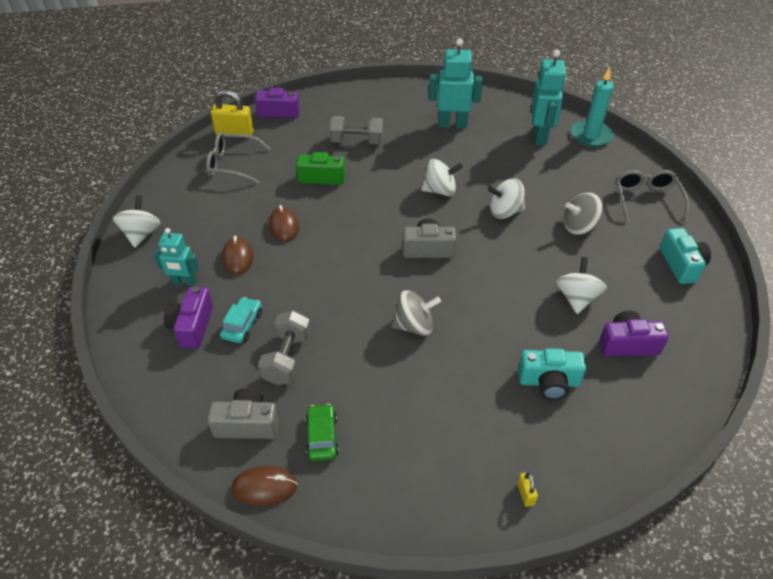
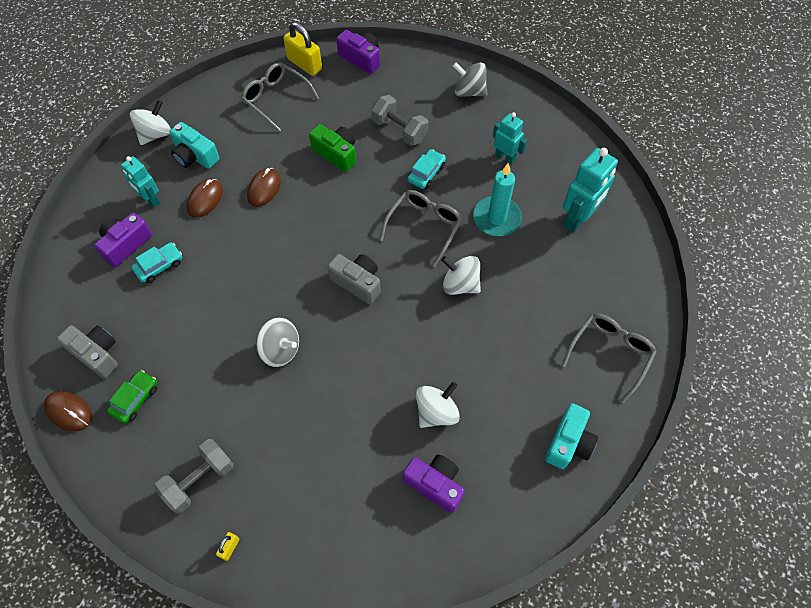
camera: 35 degrees right, 15 degrees up
(287, 358) = (166, 317): grey dumbbell -> grey dumbbell (199, 480)
(406, 158) = (426, 173): none -> turquoise car
(440, 191) = (424, 227): white spinning top -> grey glasses
(452, 124) = (505, 157): turquoise robot -> turquoise robot, size x0.63
(549, 382) = (336, 471): turquoise camera -> turquoise camera (195, 156)
(579, 227) = (513, 342): grey spinning top -> grey spinning top (469, 91)
(591, 136) = (632, 247): turquoise candle -> turquoise candle (496, 218)

